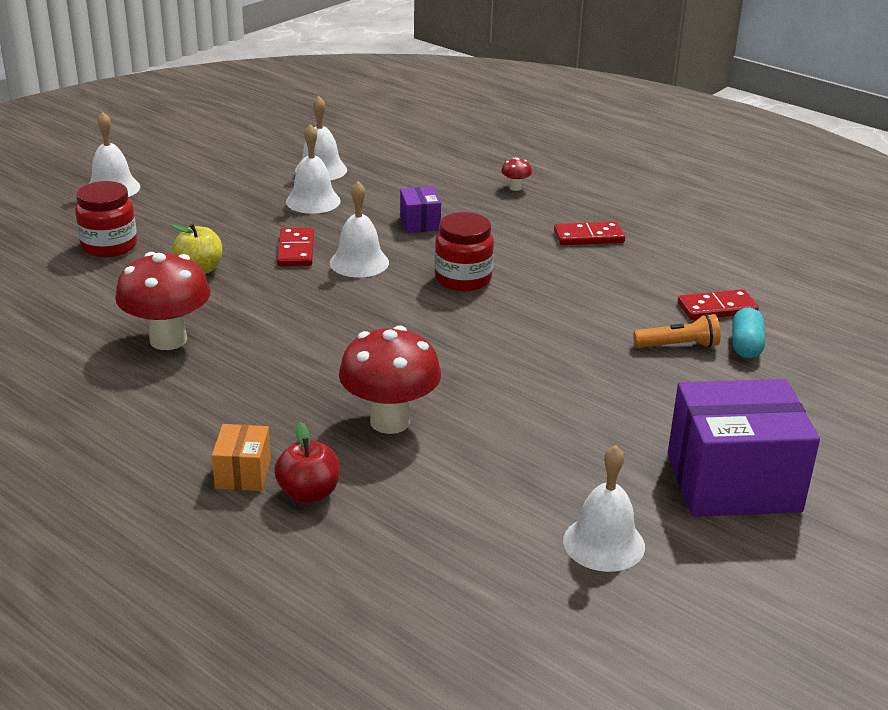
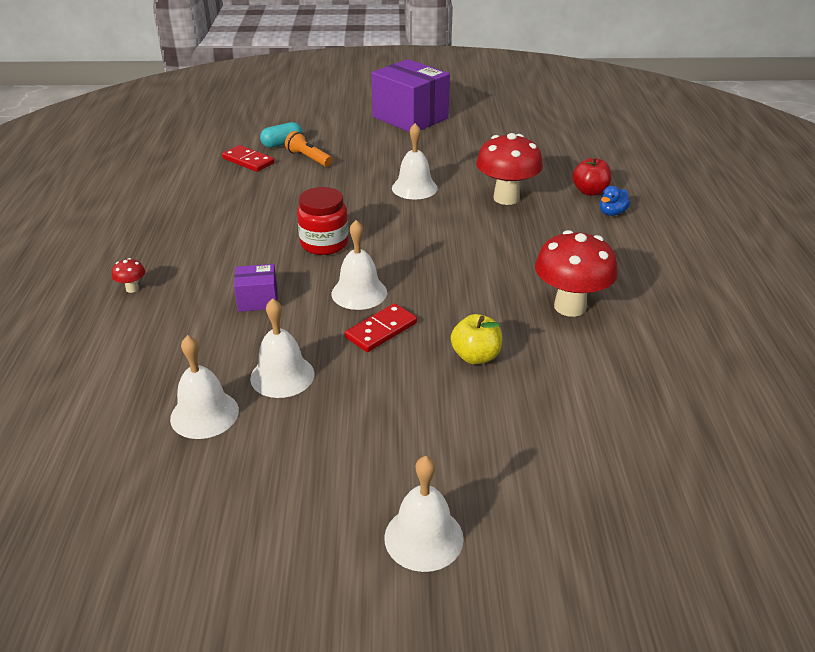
camera: 130 degrees left, 5 degrees up
(109, 246) = (520, 434): red jar -> none
(243, 473) = (612, 213): orange box -> blue duck
(420, 223) = (258, 300): purple box -> purple box turned 45 degrees clockwise
(589, 237) = (195, 226): red domino -> none
(604, 543) = (495, 127): white bell -> white bell (414, 188)

